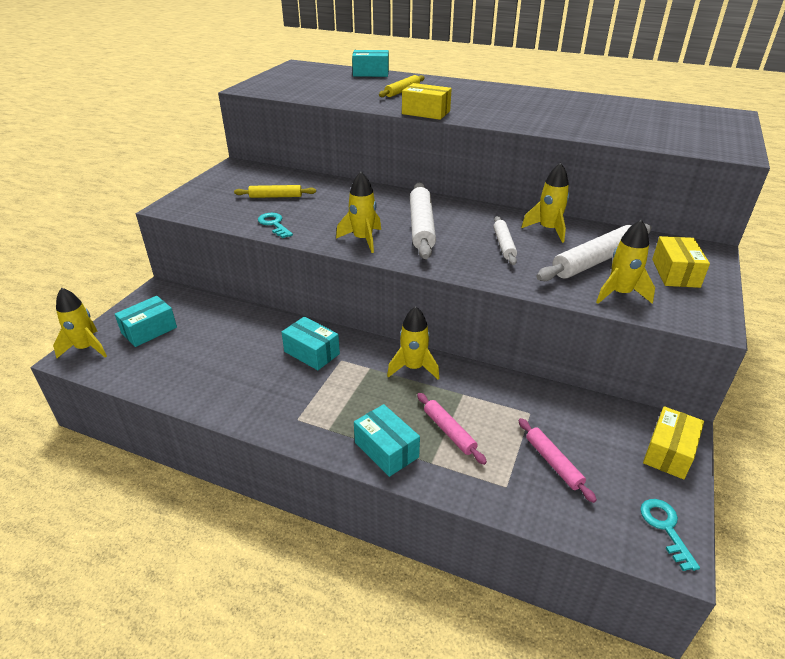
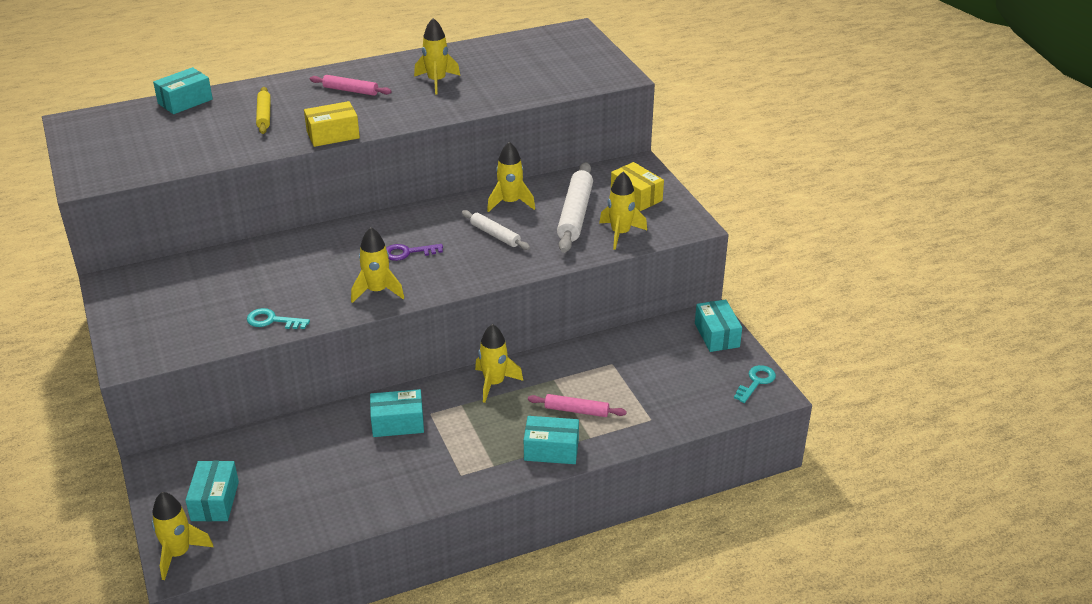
camera: 45 degrees left, 0 degrees up
(275, 196) = (222, 293): yellow rolling pin -> none
(421, 227) = (408, 252): white rolling pin -> purple key
(553, 463) = (661, 386): pink rolling pin -> pink rolling pin (350, 90)
(554, 109) = (436, 81): none -> yellow rocket
(665, 528) = (756, 382): turquoise key -> turquoise key turned 90 degrees clockwise
(668, 452) = (716, 335): yellow box -> turquoise box

